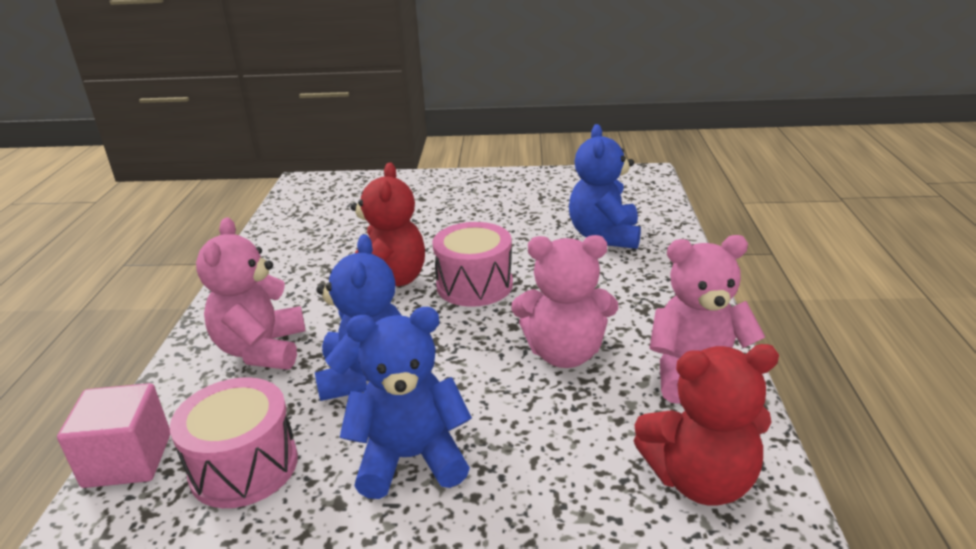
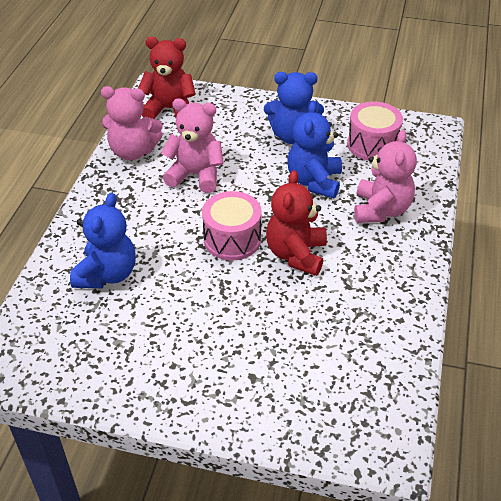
camera: 170 degrees left, 15 degrees up
(128, 460) = (432, 156): pink cube -> none

